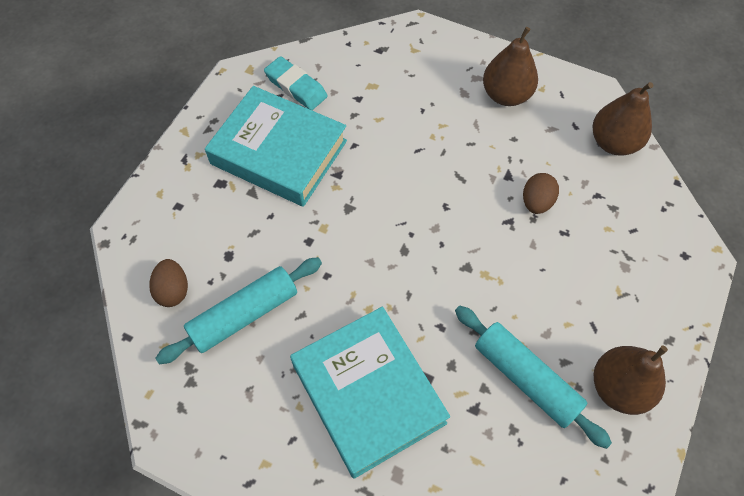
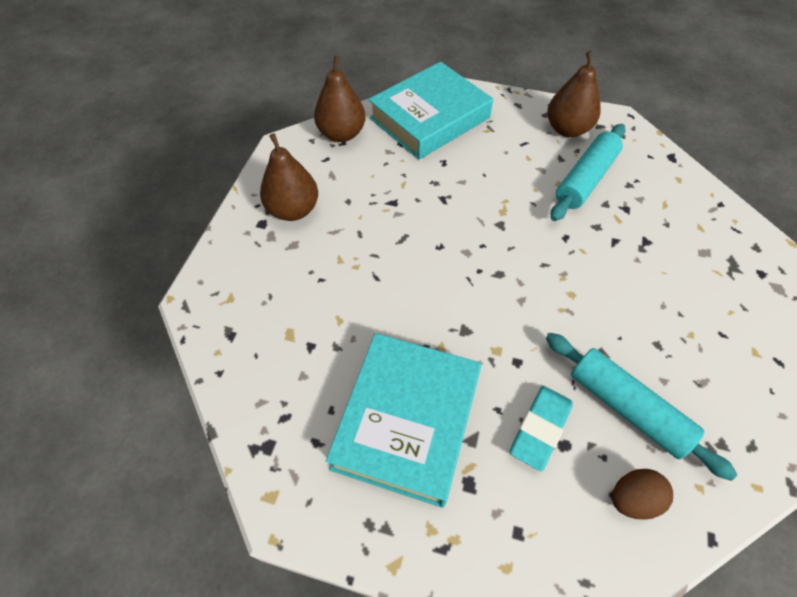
camera: 100 degrees left, 5 degrees down
(296, 87) = (298, 423): turquoise eraser -> turquoise eraser (540, 429)
(368, 394) = (651, 282): turquoise book -> turquoise book (429, 118)
(536, 202) = (417, 181): brown egg -> none

